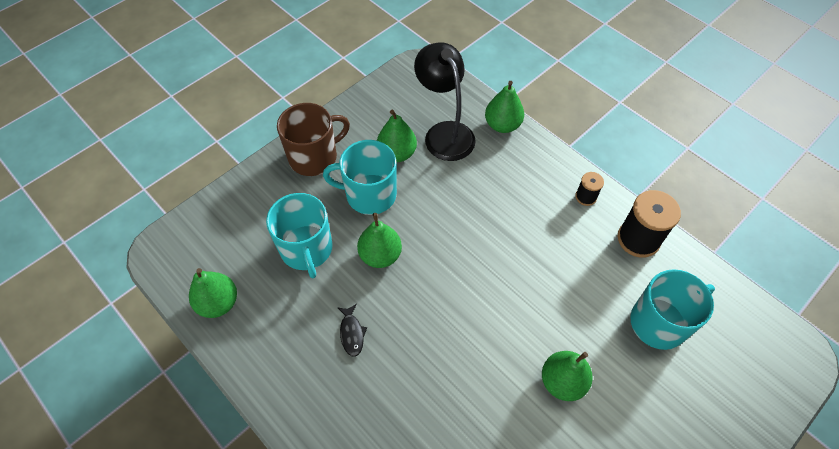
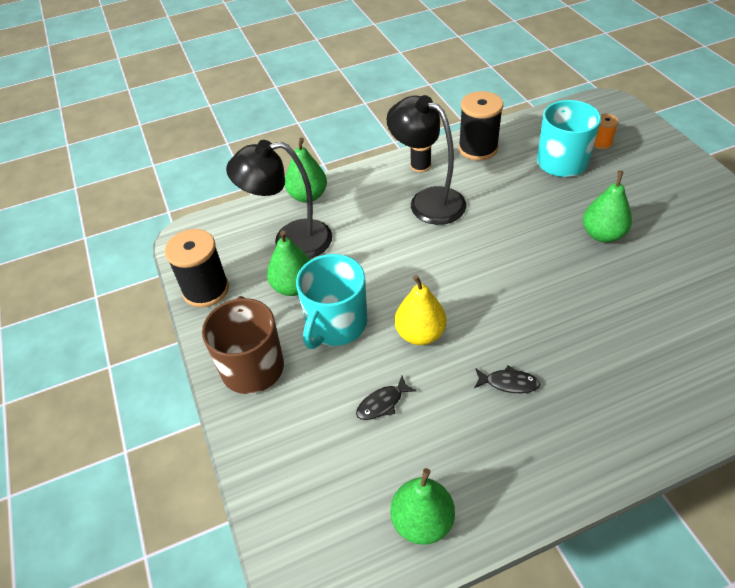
camera: 65 degrees left, 10 degrees down
(306, 249) = (382, 403): turquoise mug -> black fish
(373, 100) = (206, 290): none -> black spool
(380, 255) = (420, 334): green pear -> yellow pear
(539, 216) = (427, 201): none -> black lamp
(714, 358) = (601, 143): none -> orange spool

